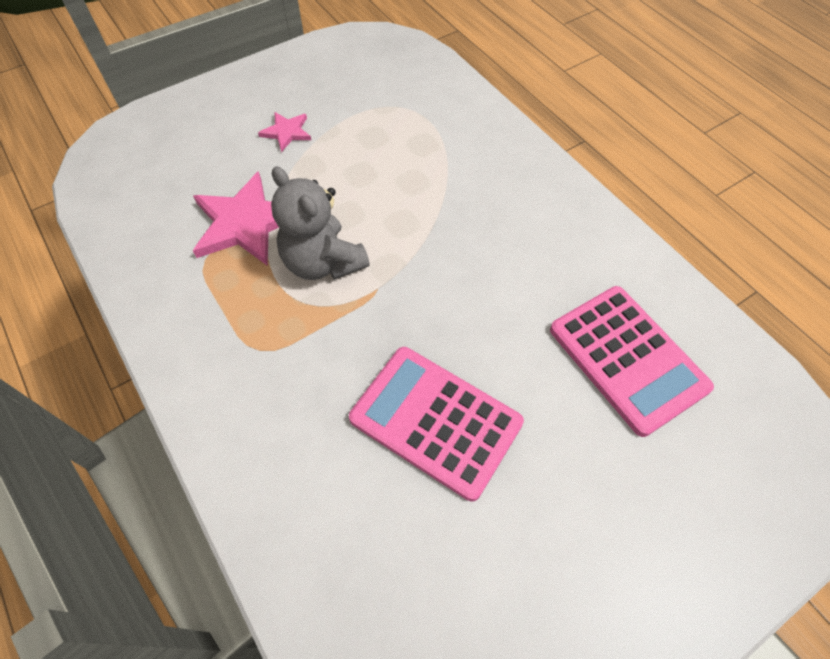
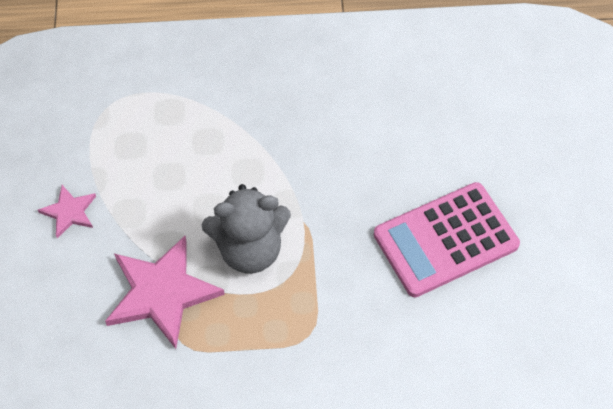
camera: 60 degrees left, 0 degrees up
(627, 358) = (467, 95): pink calculator -> none

